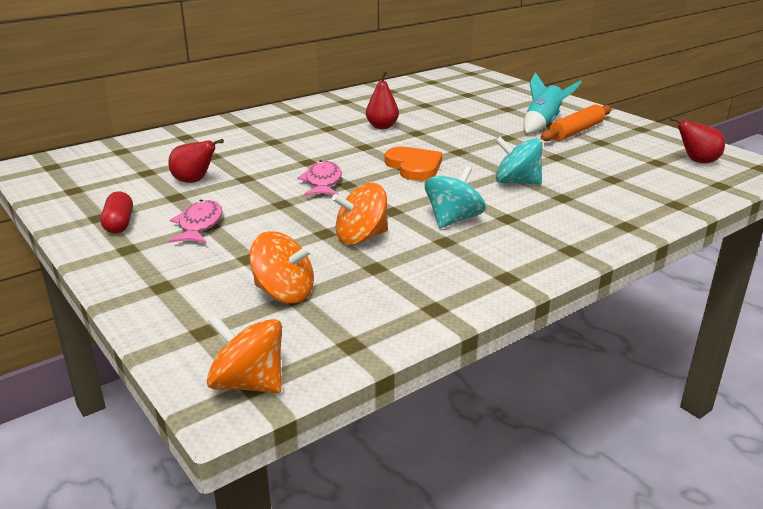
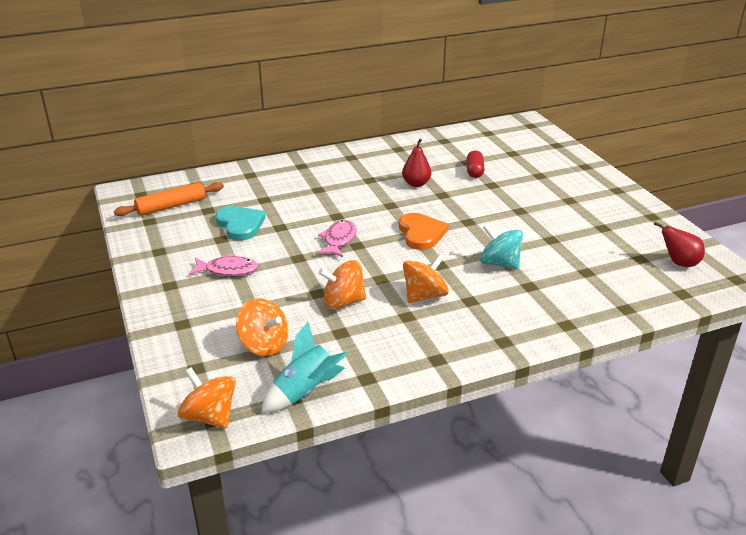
camera: 15 degrees right, 5 degrees up
(119, 224) = (171, 260): red capsule -> red capsule (474, 171)
(194, 181) = (240, 225): red pear -> turquoise heart
(199, 225) = (228, 270): pink fish -> pink fish turned 75 degrees clockwise
(453, 220) = (424, 295): turquoise spinning top -> orange spinning top
(543, 125) = (561, 199): turquoise rocket -> turquoise rocket (305, 392)
(576, 131) = (587, 211): orange rolling pin -> orange rolling pin (171, 206)

